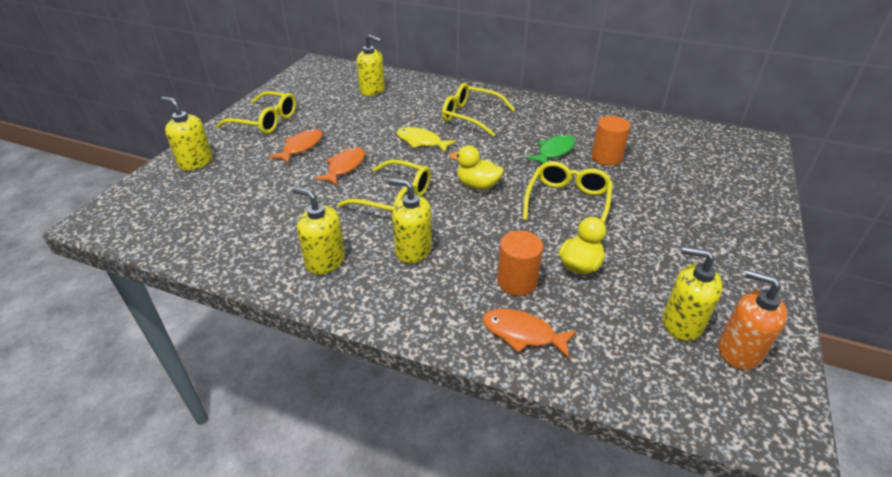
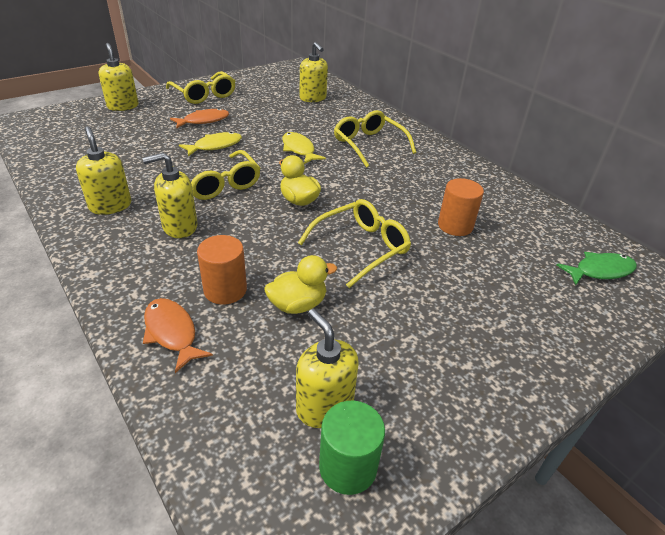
camera: 30 degrees right, 0 degrees up
(345, 167) = (215, 146): orange fish -> yellow fish
(413, 250) = (180, 227): yellow soap dispenser -> yellow soap dispenser turned 75 degrees counterclockwise
(554, 151) = (408, 200): green fish -> green fish (600, 271)
(739, 351) = (348, 467): orange soap dispenser -> green cylinder

